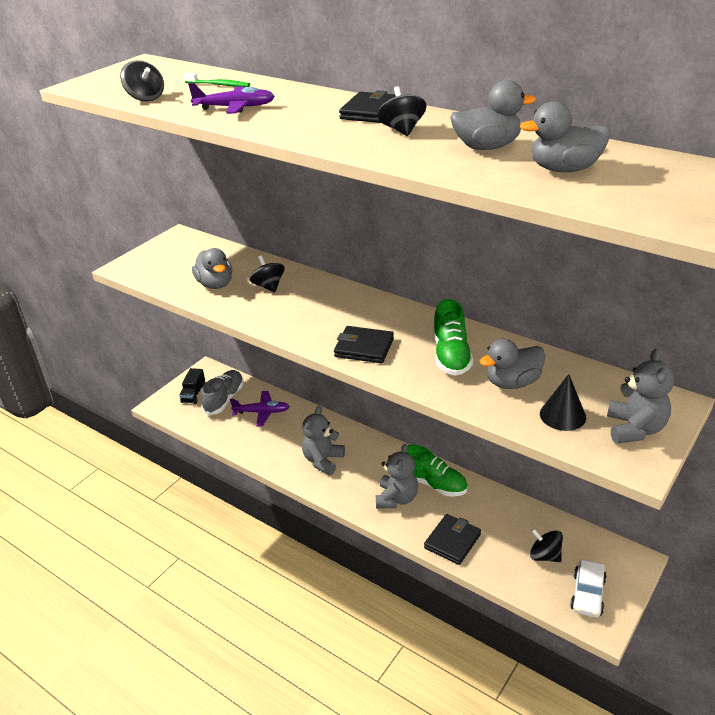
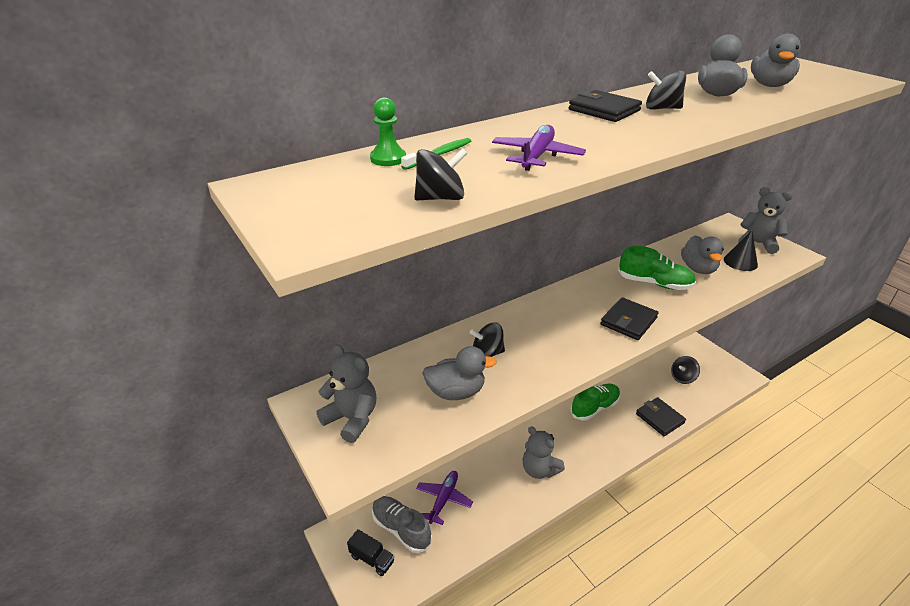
camera: 70 degrees left, 0 degrees up
(202, 76) = (388, 159): none -> green pawn
(396, 498) = (605, 435): grey teddy bear -> grey teddy bear (352, 419)
(587, 594) = (719, 372): white car -> none

